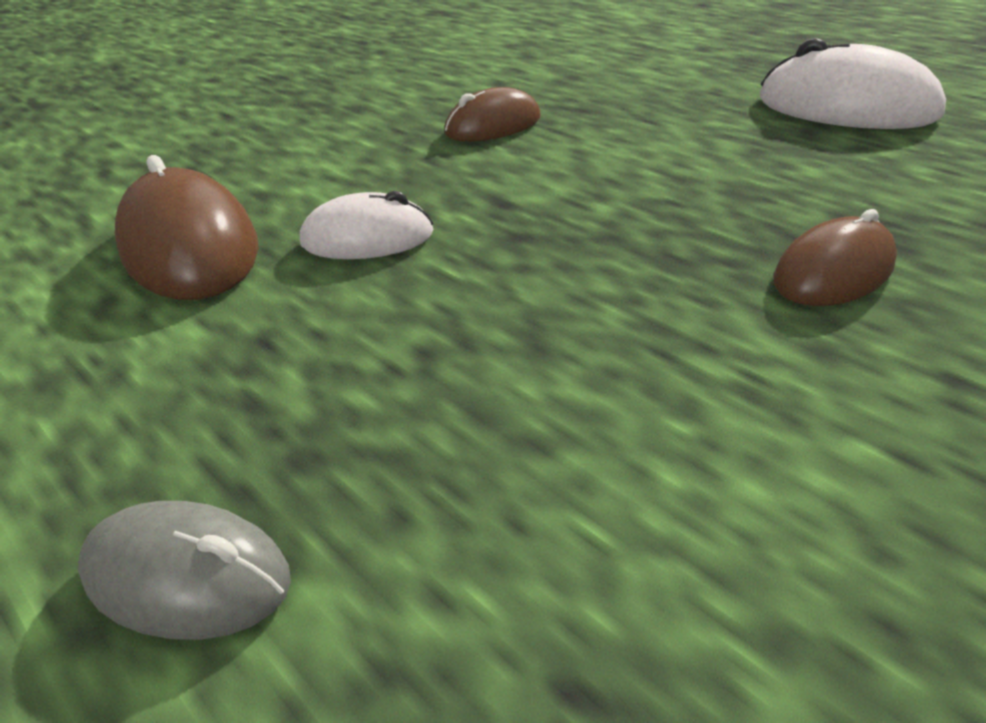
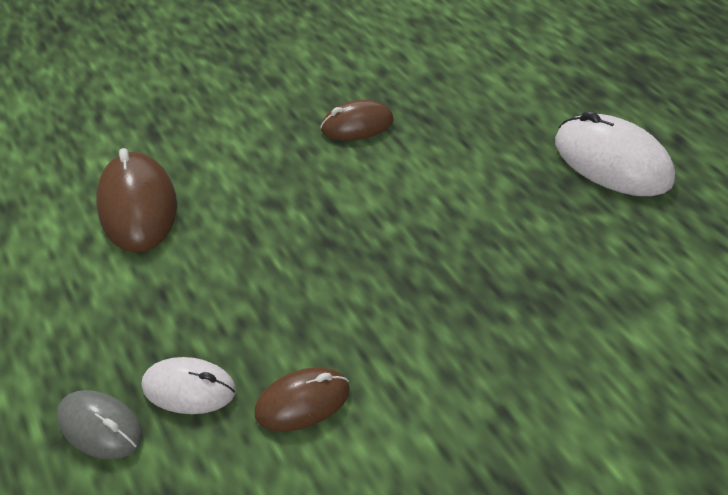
camera: 15 degrees right, 10 degrees up
(367, 238) = (239, 223): white mouse -> white mouse (189, 388)
(833, 272) = (492, 319): brown mouse -> brown mouse (302, 401)

